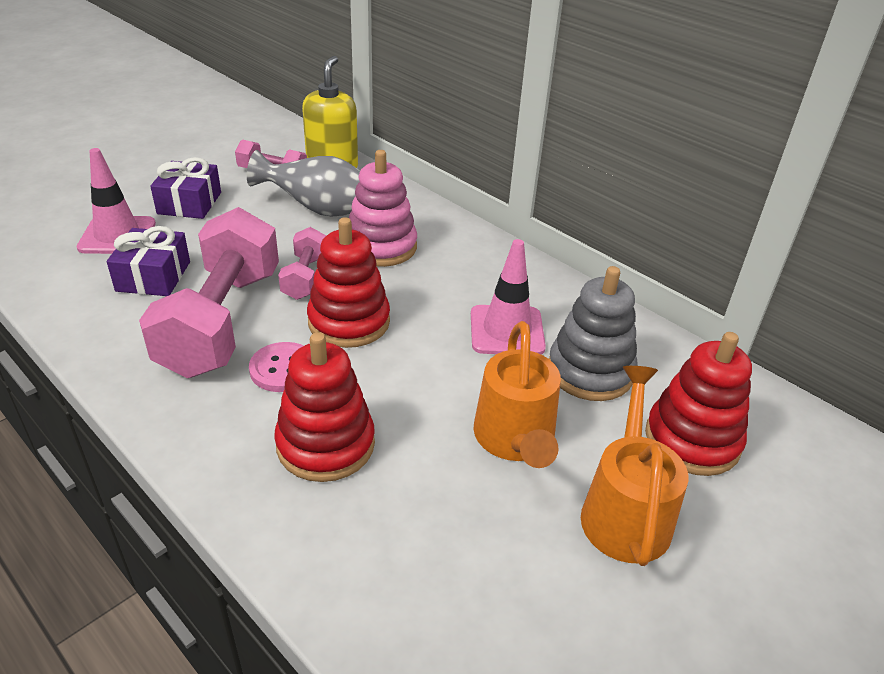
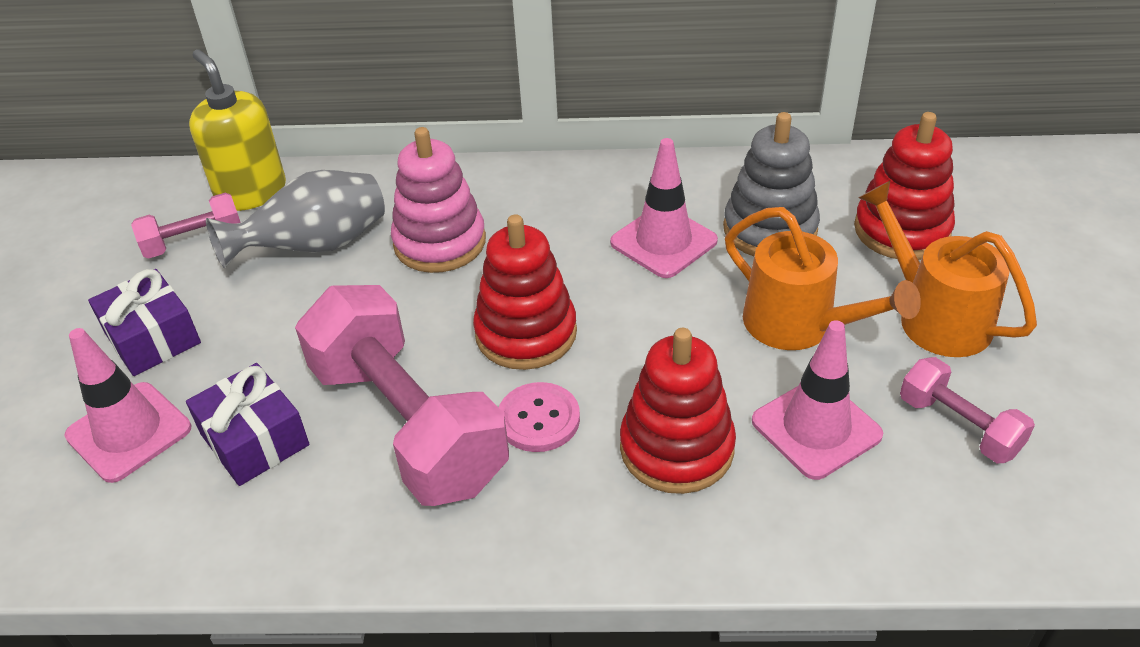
camera: 40 degrees left, 5 degrees up
(305, 277) = (416, 323): pink dumbbell -> pink dumbbell (958, 426)
(424, 506) = (816, 428): none -> pink traffic cone

